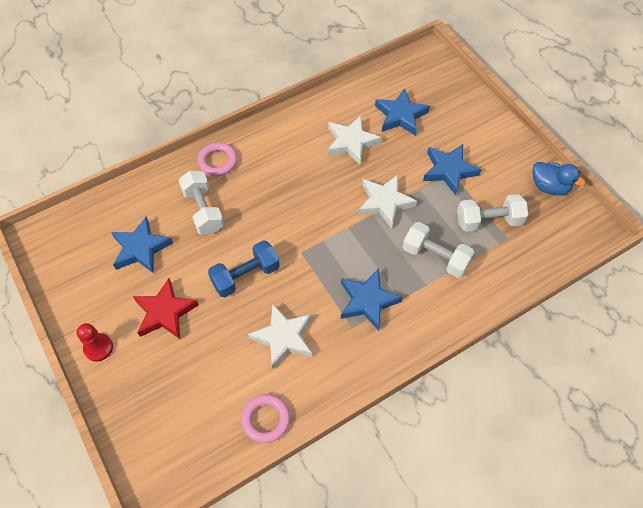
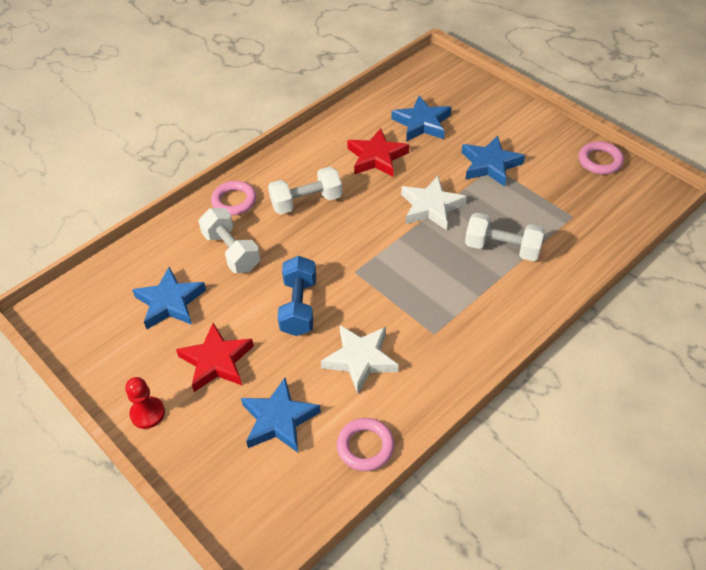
camera: 10 degrees left, 10 degrees down
(245, 276) = (299, 306): blue dumbbell -> blue dumbbell turned 45 degrees counterclockwise
(351, 142) = (376, 157): white star -> red star
(367, 301) = (443, 305): blue star -> blue star (279, 419)
(488, 221) = (547, 204): white dumbbell -> white dumbbell (306, 202)
(549, 187) = (600, 161): blue duck -> pink ring

